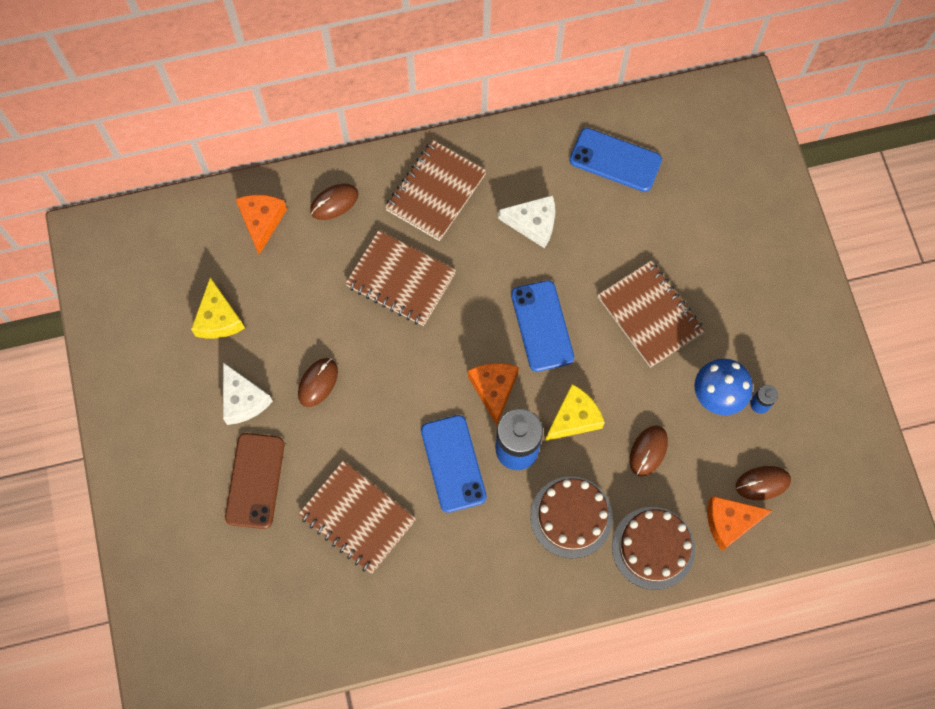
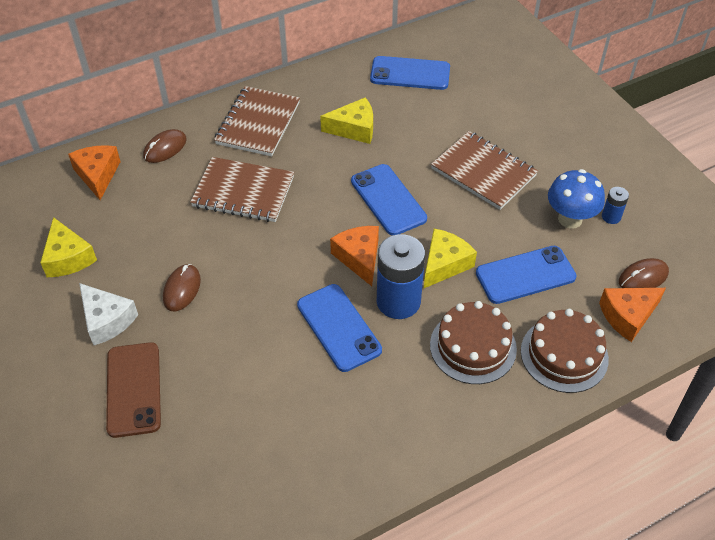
camera: 15 degrees left, 20 degrees down
(357, 518) = (252, 399): brown notebook -> none
(533, 224) = (354, 129): white cheese -> yellow cheese
(648, 451) = (525, 275): brown mouse -> blue phone

